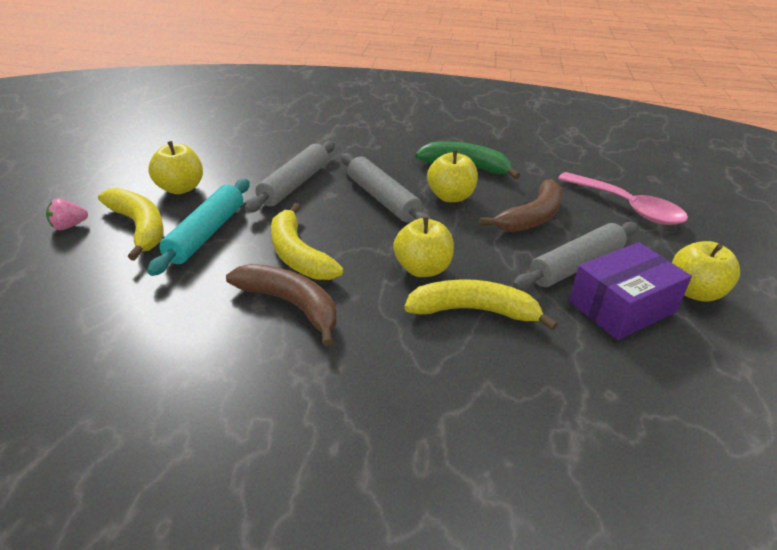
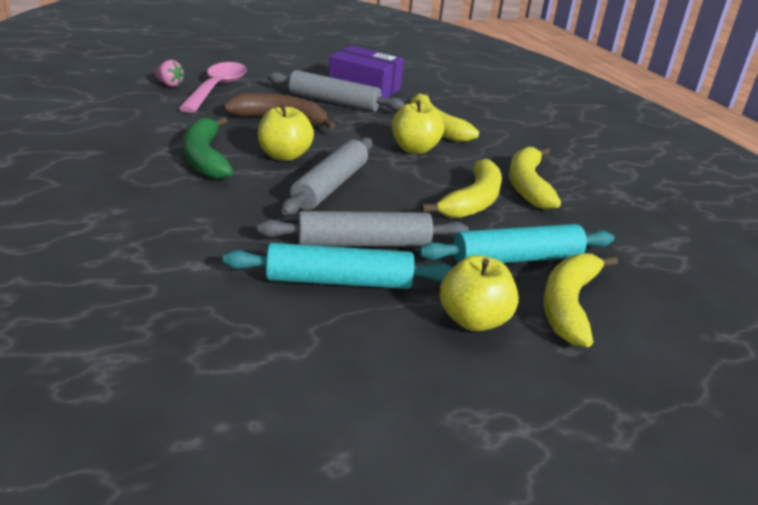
camera: 125 degrees left, 5 degrees down
(68, 226) = (642, 358): pink strawberry -> pink strawberry (169, 85)
(267, 164) = (339, 281): none -> turquoise rolling pin
(291, 305) = (527, 186): brown banana -> yellow banana
(695, 292) = (318, 71): yellow apple -> none

